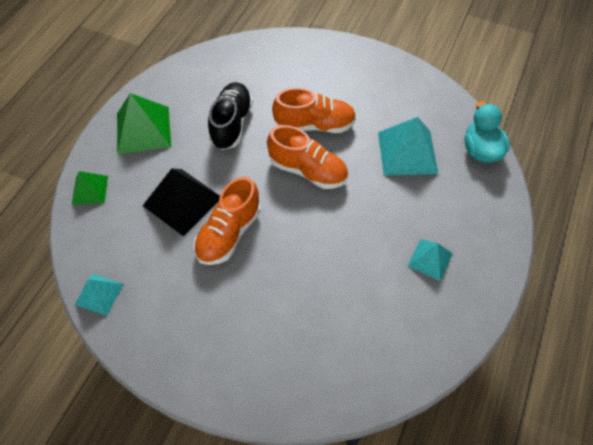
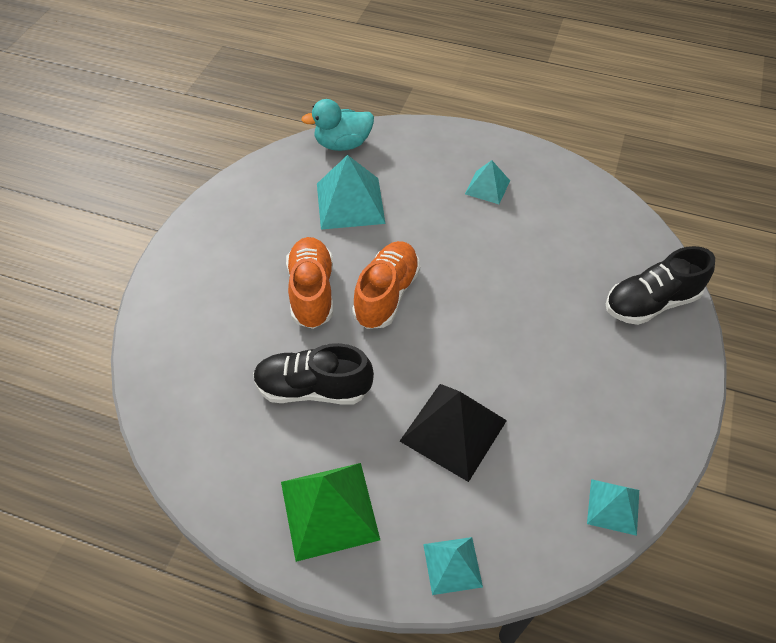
camera: 95 degrees left, 5 degrees down
(90, 189) = (452, 565): green pyramid -> turquoise pyramid
(229, 233) = (492, 369): orange shoe -> none
(279, 376) = (651, 303): none -> black shoe

